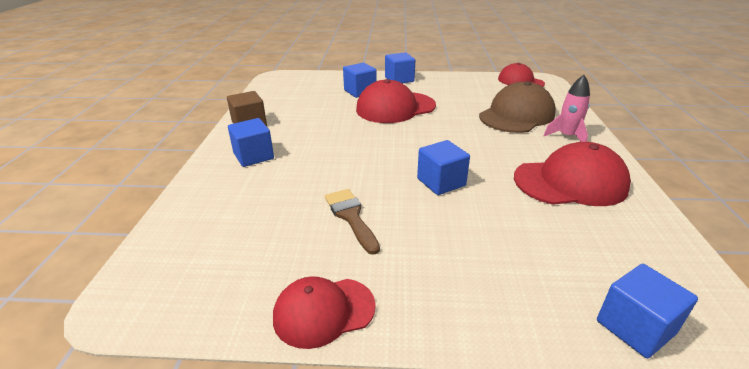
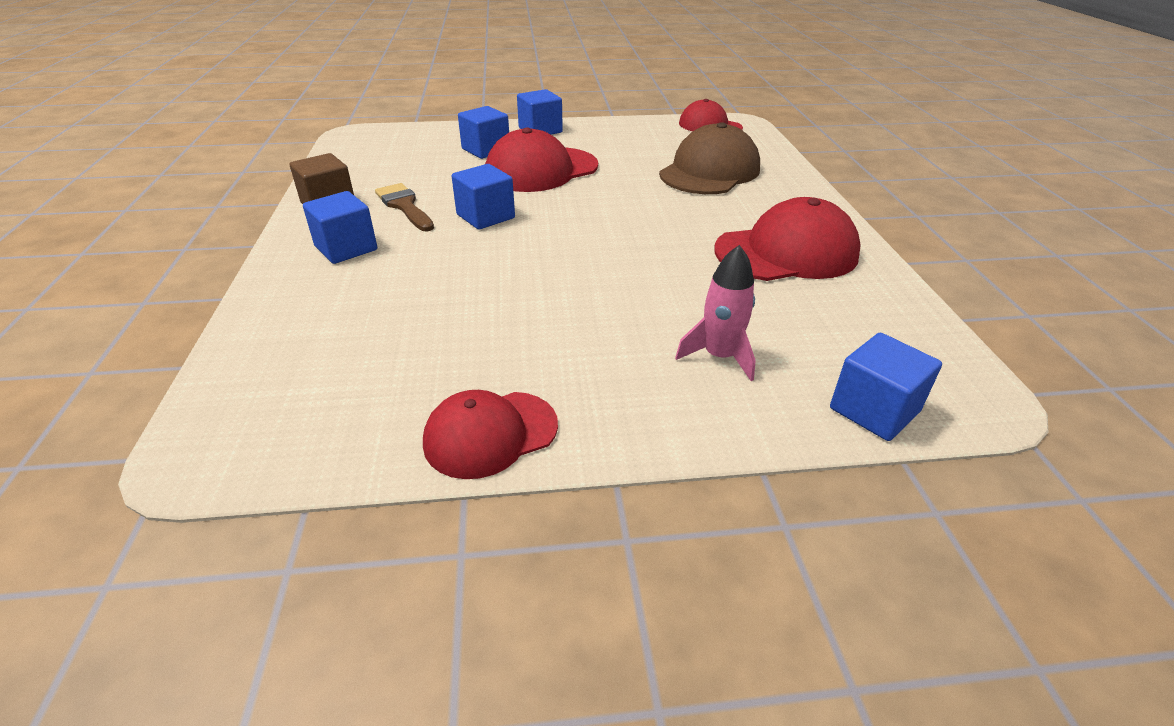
camera: 10 degrees left, 5 degrees up
(351, 217) = (504, 317): brown brush -> brown brush (404, 206)
(441, 182) = (620, 264): blue cube -> blue cube (485, 216)
(567, 136) = (777, 195): pink rocket -> pink rocket (719, 356)

